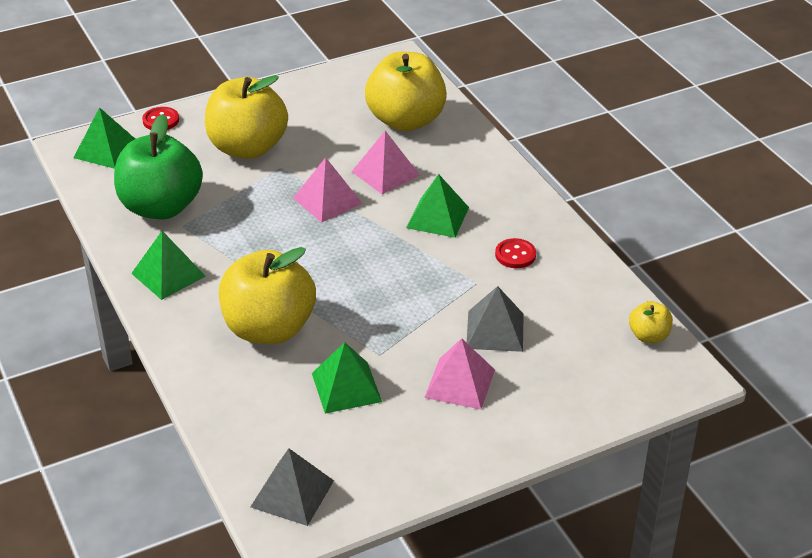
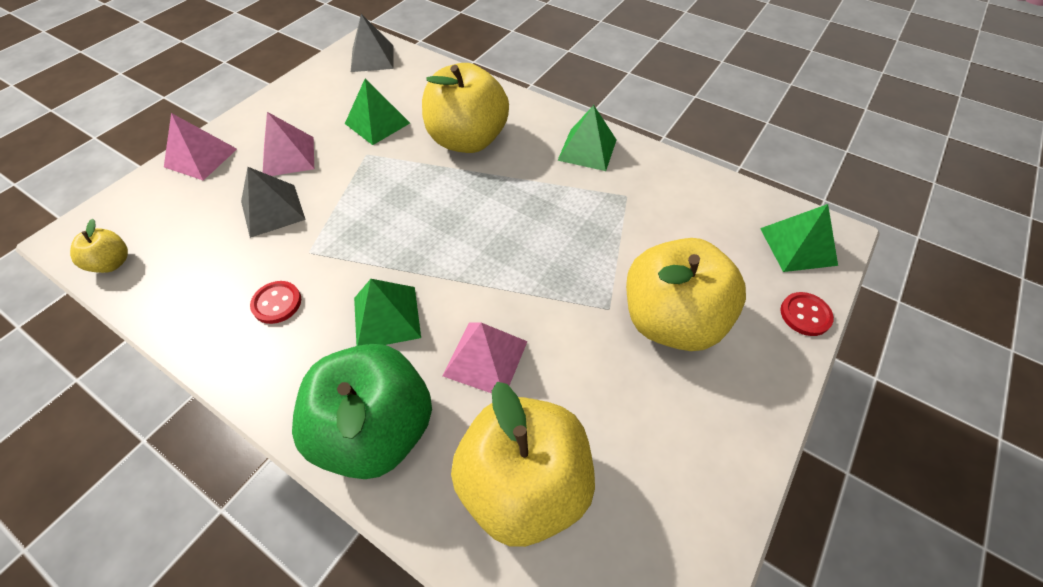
camera: 150 degrees right, 15 degrees up
(161, 207) = (666, 206): green apple -> green apple (376, 429)
(327, 200) = (521, 285): pink pyramid -> pink pyramid (201, 157)

